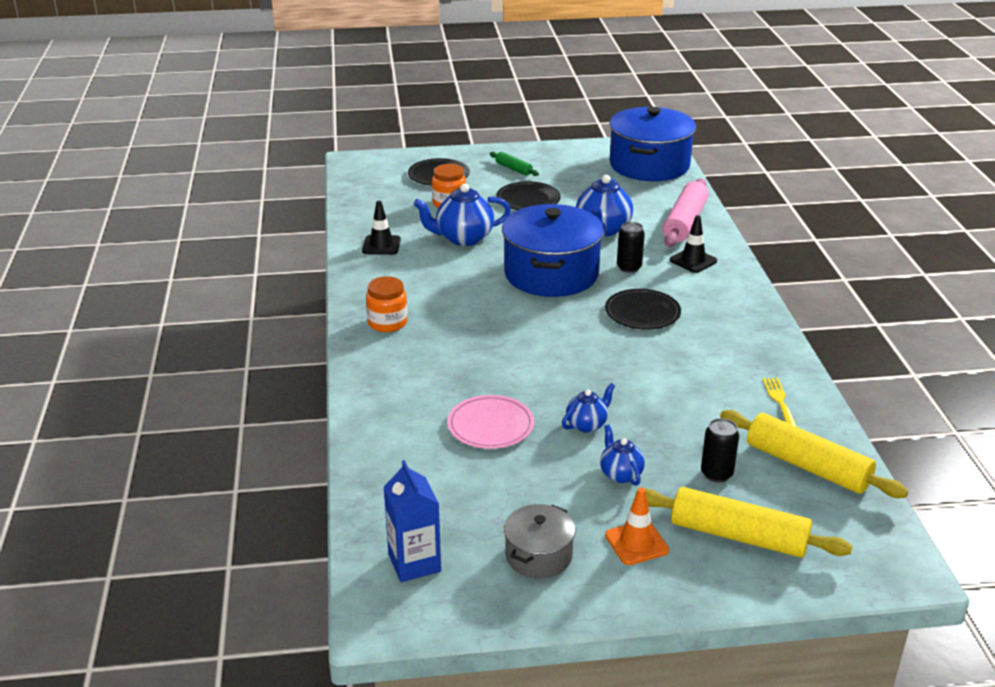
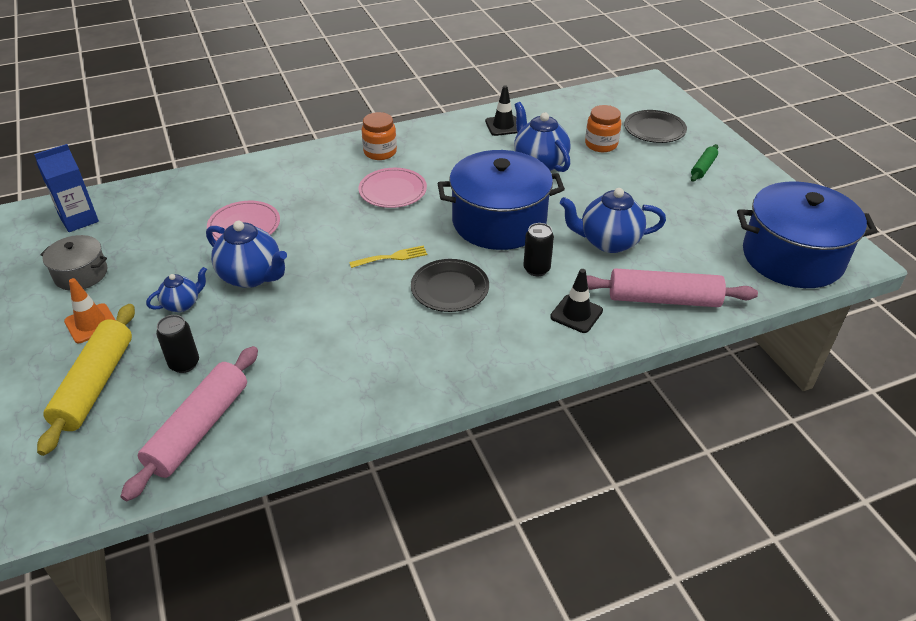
camera: 75 degrees right, 10 degrees up
(469, 324) = (393, 191): none -> pink plate
(528, 199) = (642, 186): black plate -> none
(587, 425) = (251, 276): blue teapot -> blue teapot, size x1.76
(779, 401) = (309, 402): yellow fork -> yellow fork (392, 257)
(807, 466) = (199, 428): yellow rolling pin -> pink rolling pin

